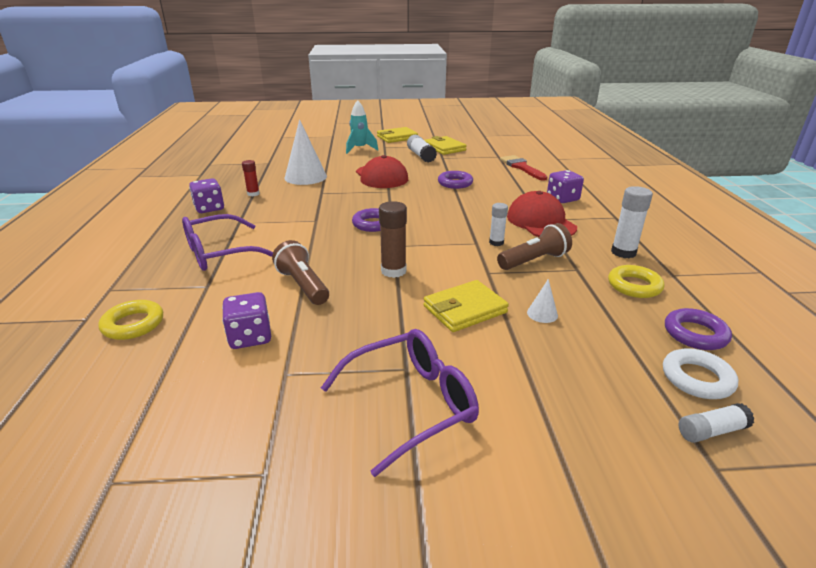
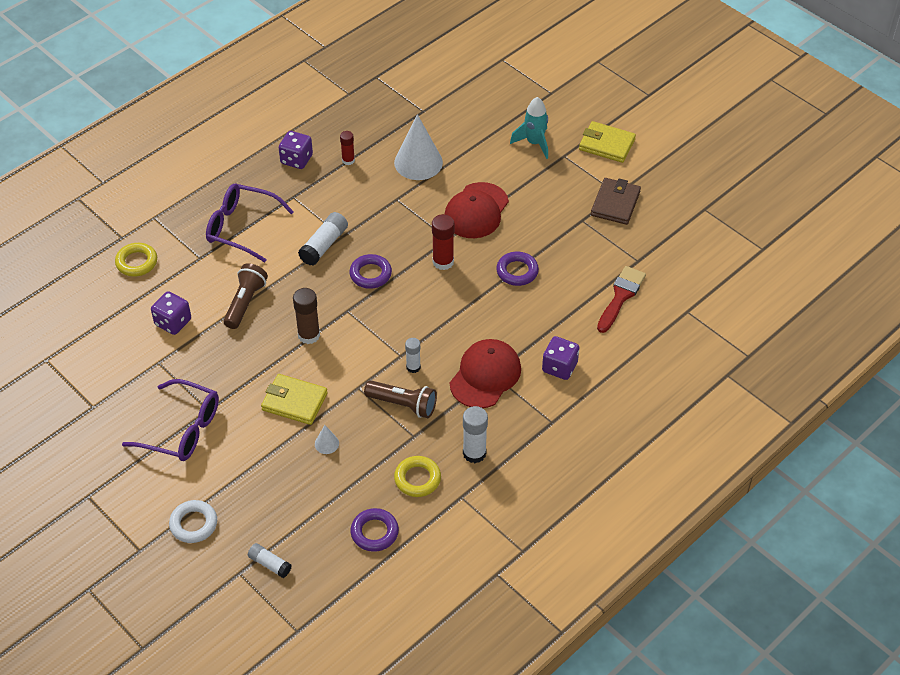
camera: 50 degrees right, 20 degrees up
(407, 199) = (443, 262): none -> red glue stick
(421, 156) = (568, 201): white glue stick -> white glue stick (324, 245)
(444, 148) = (615, 203): yellow wallet -> brown wallet
(697, 378) = (318, 546): white ring -> white ring (193, 524)

